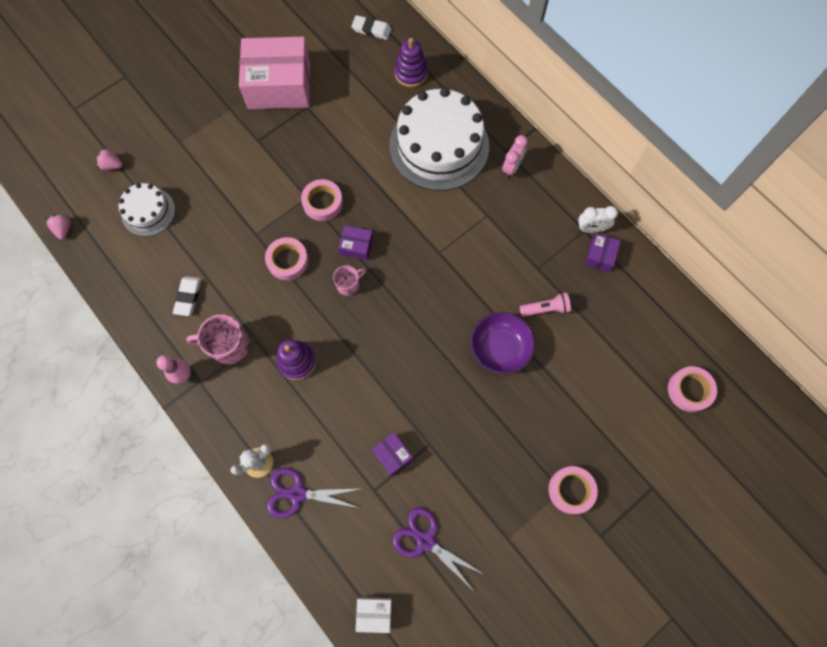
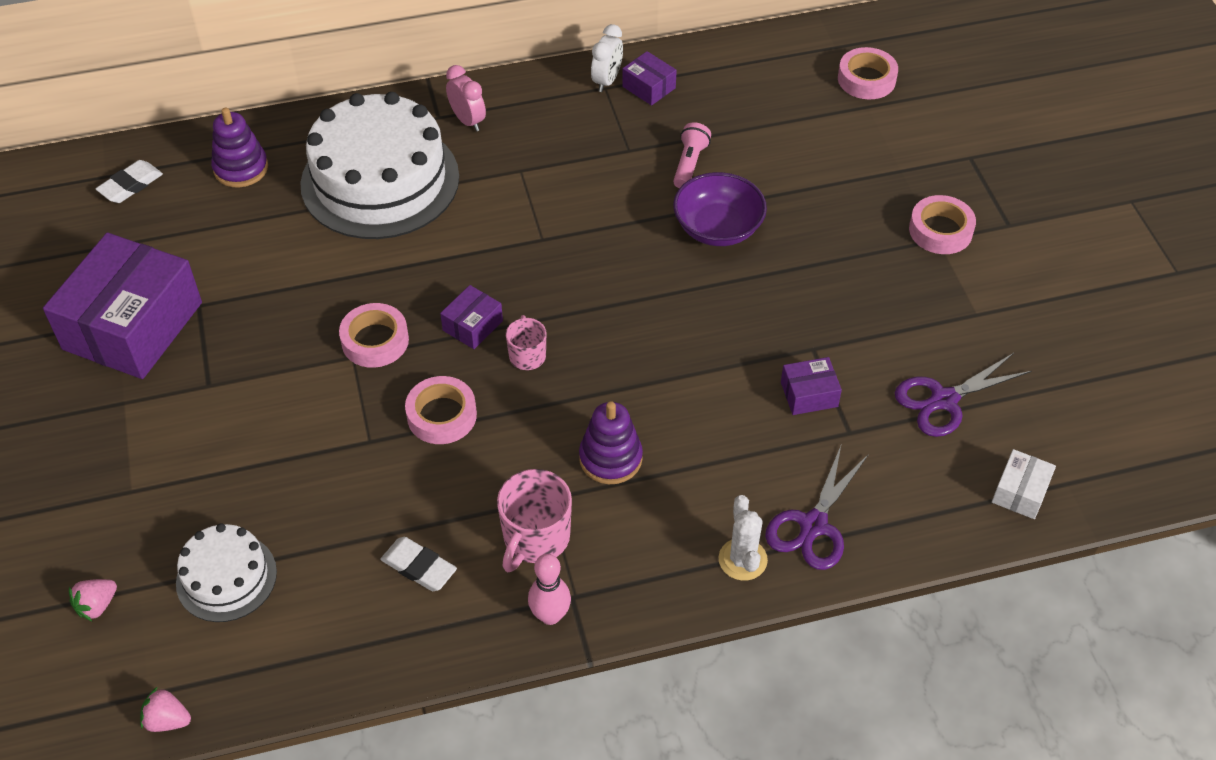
camera: 65 degrees left, 20 degrees down
(279, 85) = (133, 326): pink box -> purple box

